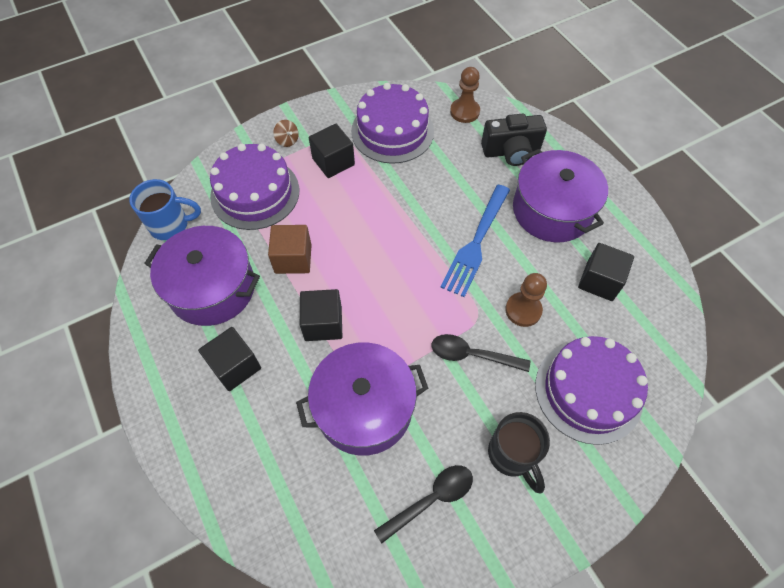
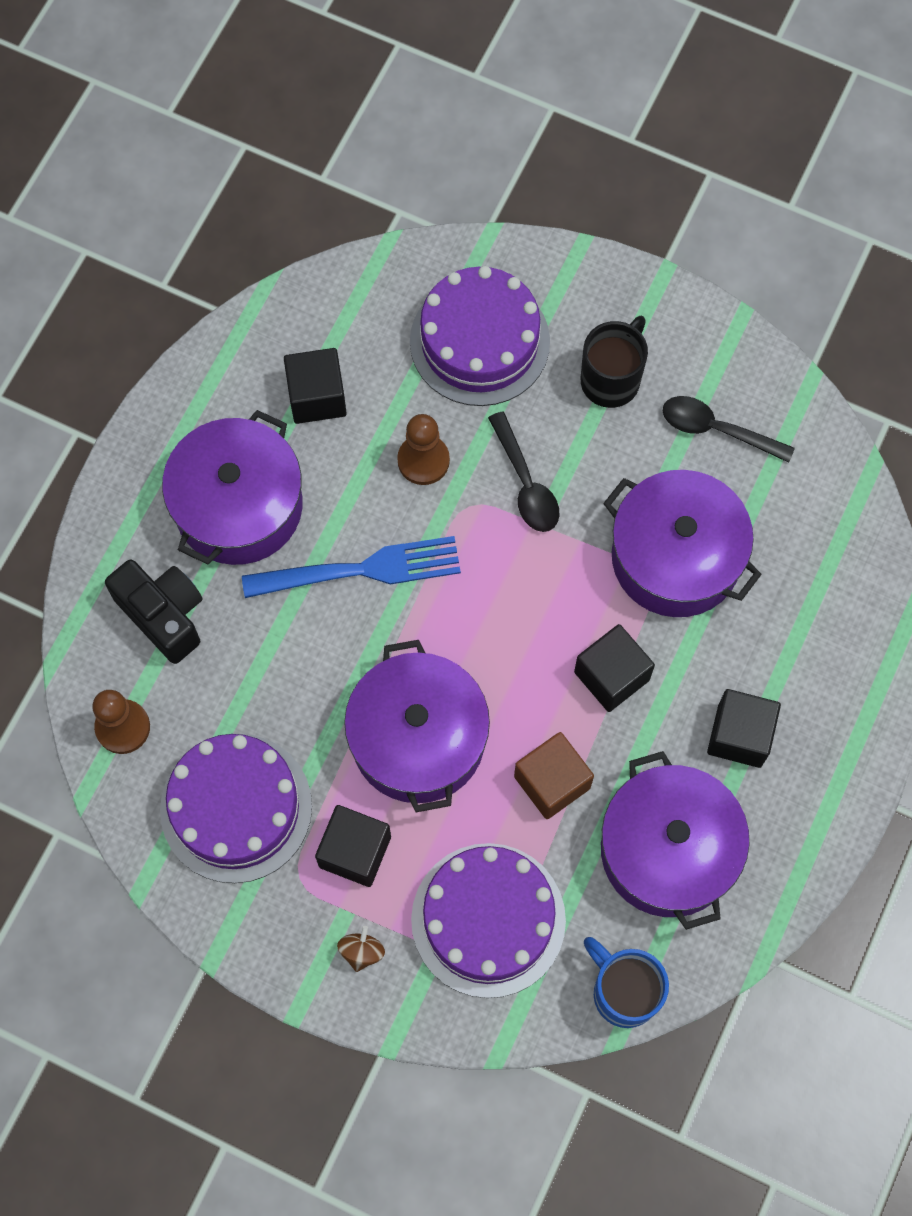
camera: 125 degrees left, 10 degrees up
(365, 215) = (418, 739): none -> purple pot

